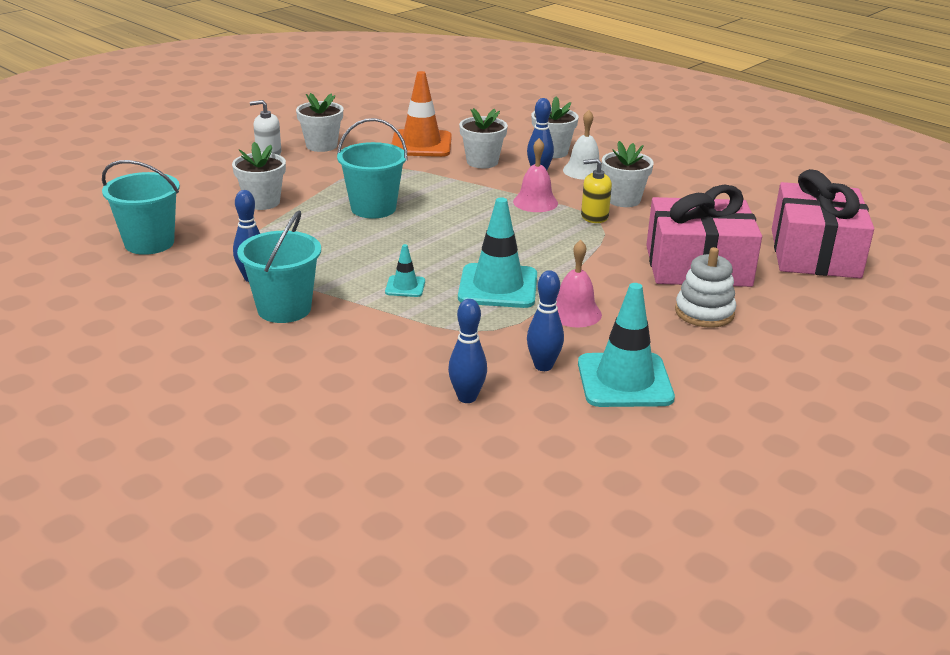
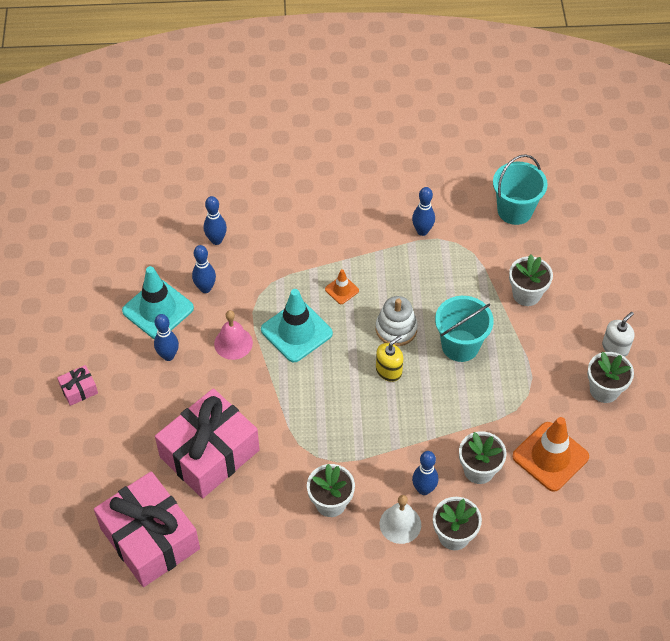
camera: 135 degrees right, 25 degrees up
(284, 309) = (372, 224): turquoise bucket -> none
(405, 287) = (341, 290): turquoise traffic cone -> orange traffic cone
(535, 202) = (380, 444): pink bell -> none
(594, 216) = (325, 460): yellow soap dispenser -> yellow soap dispenser (389, 371)
(659, 341) = (168, 356): none -> blue bowling pin
(704, 312) = (166, 403): white stacking toy -> white stacking toy (396, 329)
(799, 371) = (79, 390): none -> pink gift

